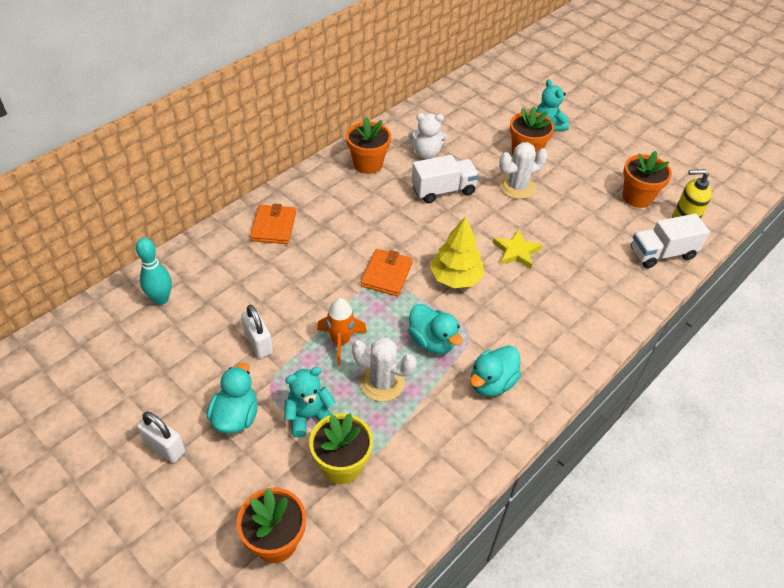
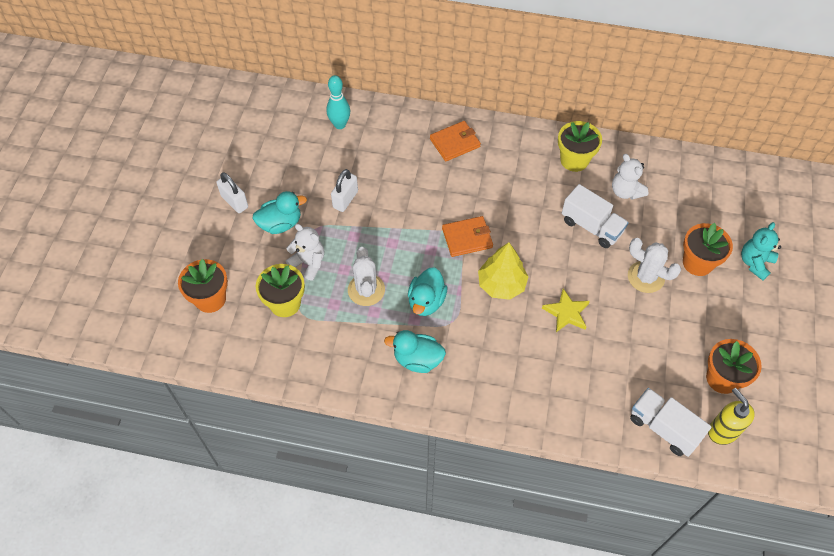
camera: 60 degrees right, 10 degrees up
(164, 447) = (234, 202): white padlock -> white padlock turned 45 degrees counterclockwise
(309, 416) = (309, 263): turquoise teddy bear -> white teddy bear
(340, 341) = (383, 245): orange rocket -> none
(368, 164) = (574, 160): orange flower pot -> yellow flower pot

